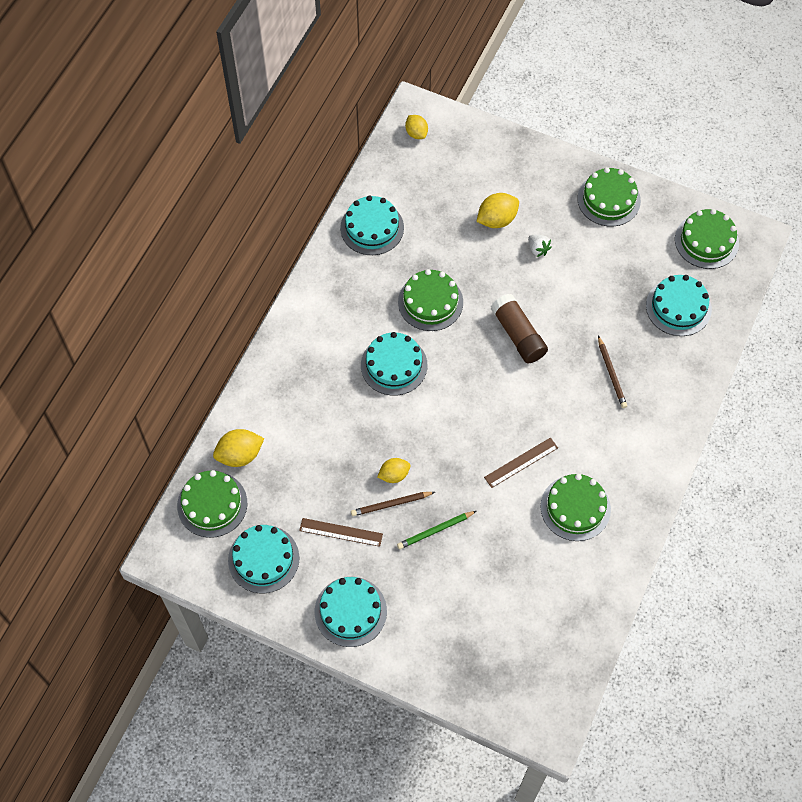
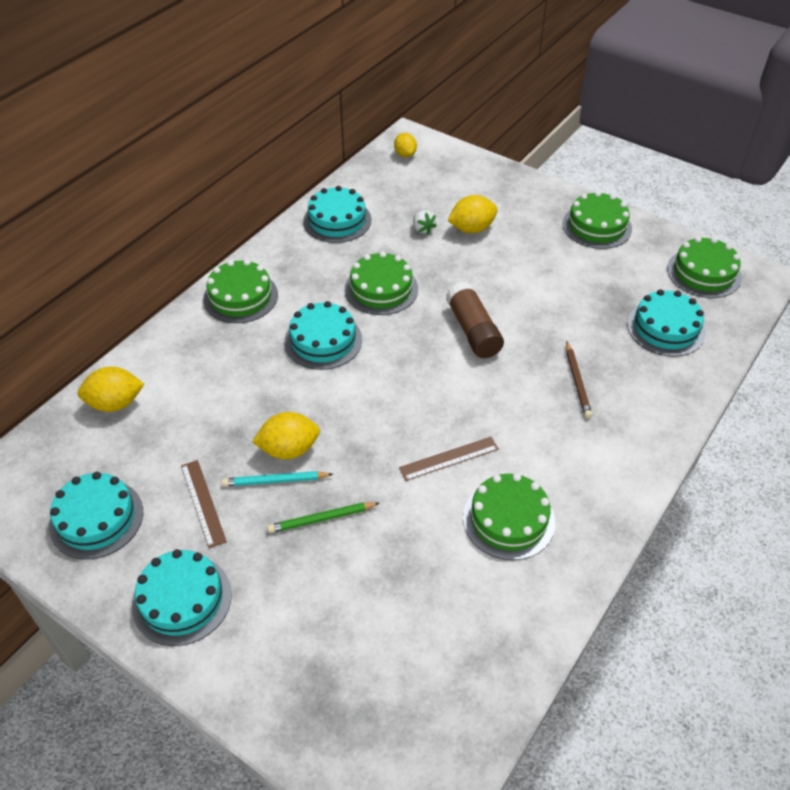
camera: 10 degrees right, 15 degrees down
(212, 504) = (61, 449): green cake -> green cake (240, 297)
(341, 532) = (203, 502): brown ruler -> brown ruler turned 45 degrees clockwise
(391, 504) = (275, 481): brown pencil -> turquoise pencil
(394, 475) = (289, 449): yellow lemon -> yellow lemon, size x1.51
(538, 249) = (511, 258): white strawberry -> white strawberry (423, 229)

